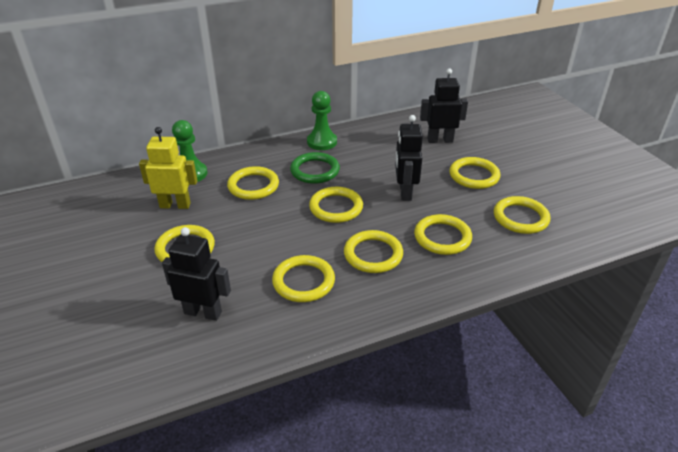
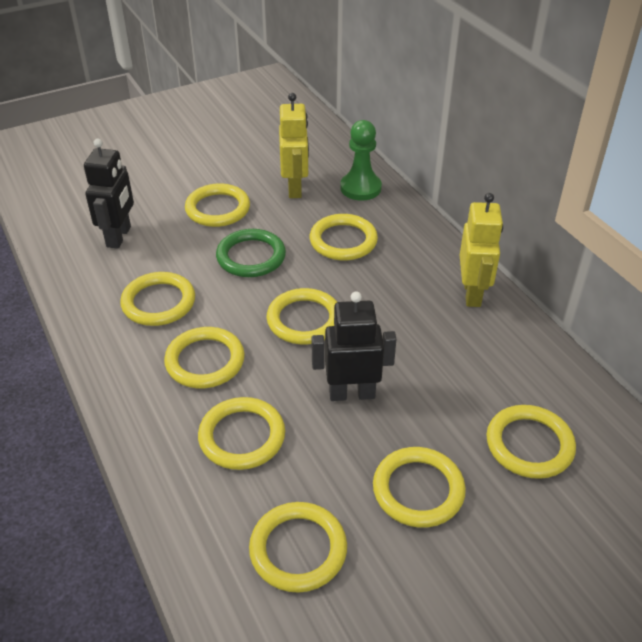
camera: 85 degrees right, 5 degrees up
(315, 171) = (391, 292): green ring -> green ring (251, 257)
(322, 142) = (472, 293): green pawn -> yellow robot
(440, 140) = (529, 445): black robot -> yellow ring

